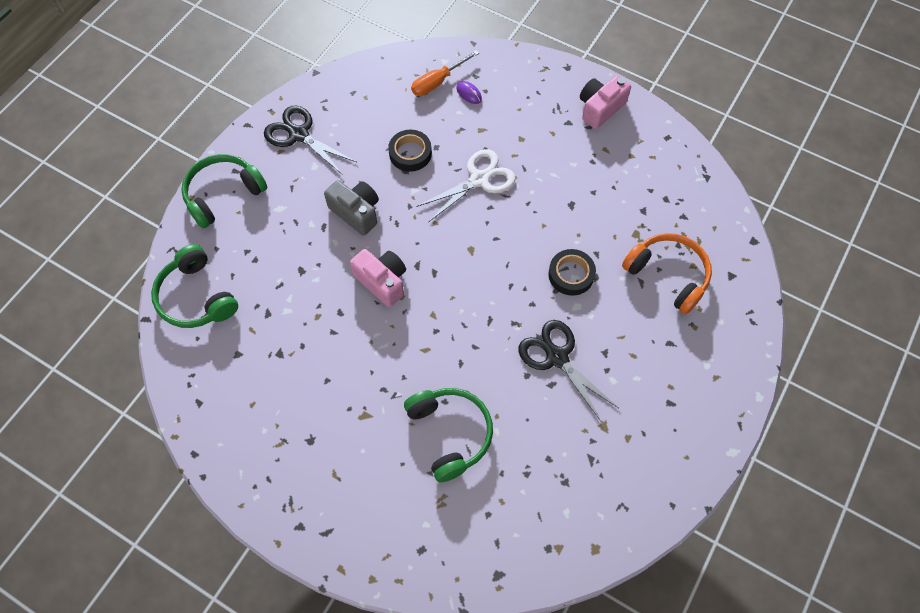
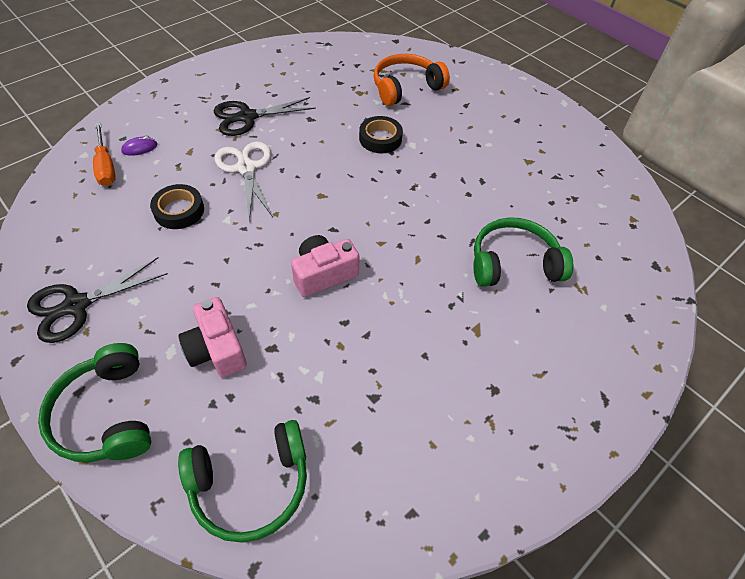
camera: 75 degrees left, 10 degrees down
(356, 212) = (224, 275): grey camera -> none
(557, 357) = (457, 170): black scissors -> black scissors (247, 117)
(600, 108) = (223, 74): pink camera -> pink camera (216, 349)

